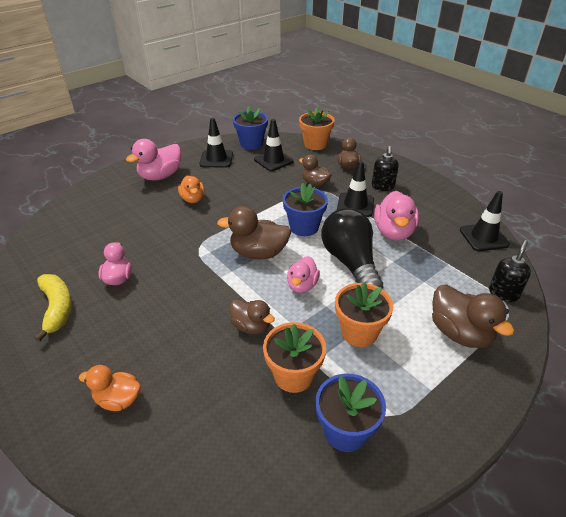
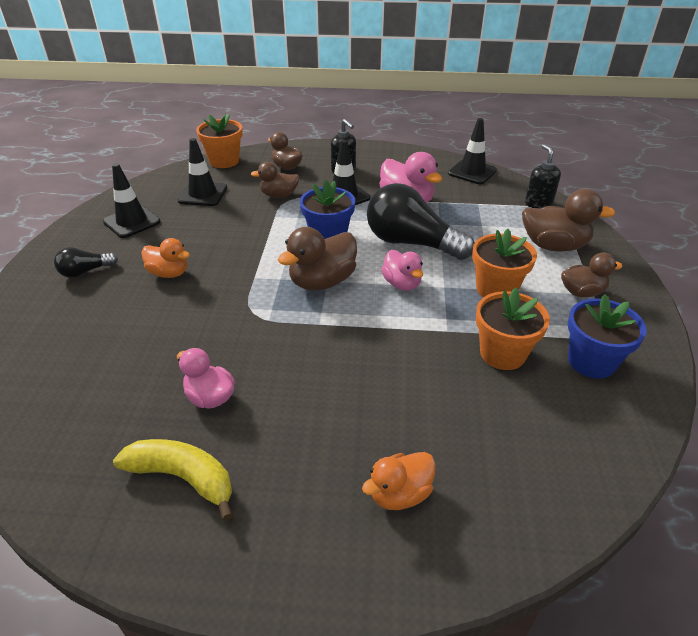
camera: 45 degrees left, 0 degrees up
(160, 176) = (85, 272): pink duck -> black light bulb
(251, 144) = (150, 189): blue flower pot -> none
(251, 326) = (413, 343): brown duck -> brown duck (582, 292)

